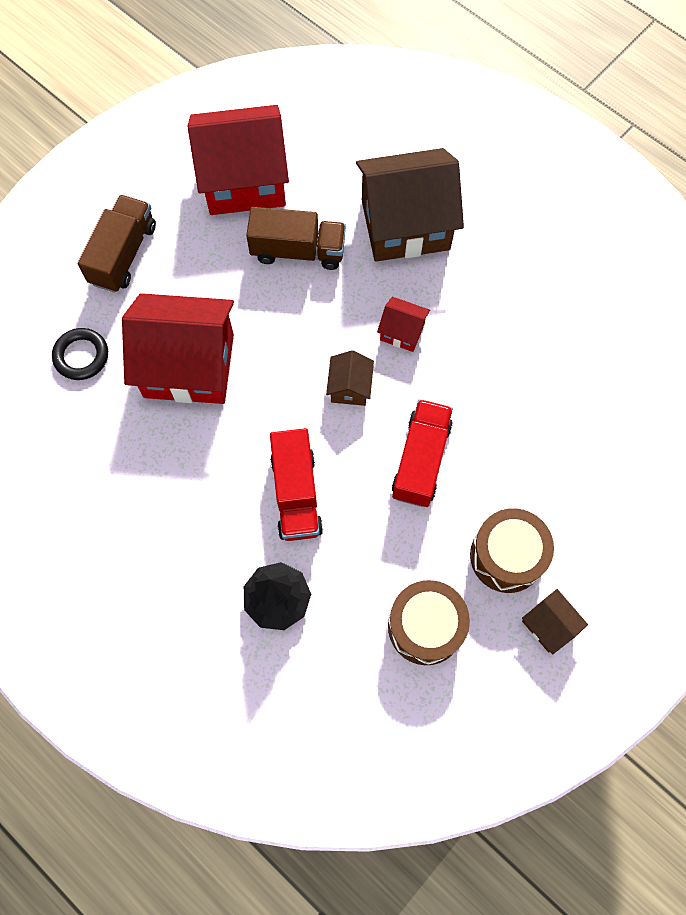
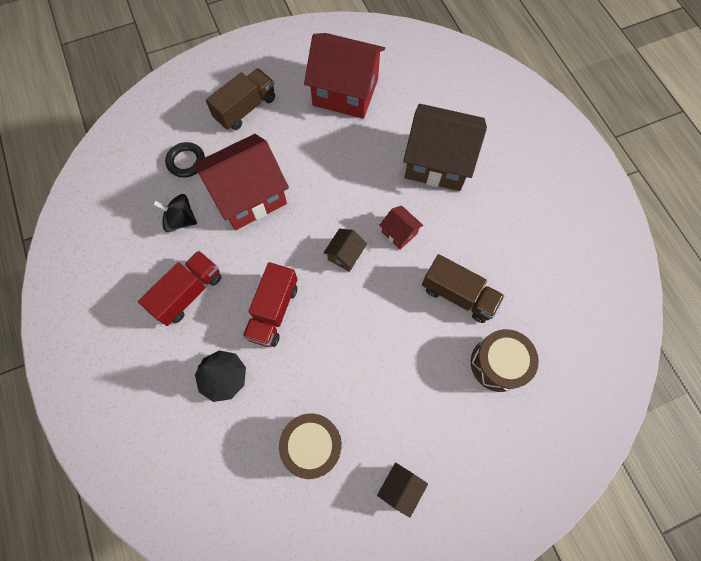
camera: 25 degrees right, 0 degrees up
(116, 434) = (181, 220): none -> black spinning top
(189, 365) = (249, 196): red house -> red house turned 60 degrees counterclockwise
(298, 251) = (357, 150): brown truck -> brown truck (458, 295)
(421, 460) = (368, 326): red truck -> red truck (188, 293)
(506, 556) = (394, 422): brown drum -> brown drum (498, 364)
(549, 625) = (400, 487): brown house -> brown house turned 45 degrees clockwise

